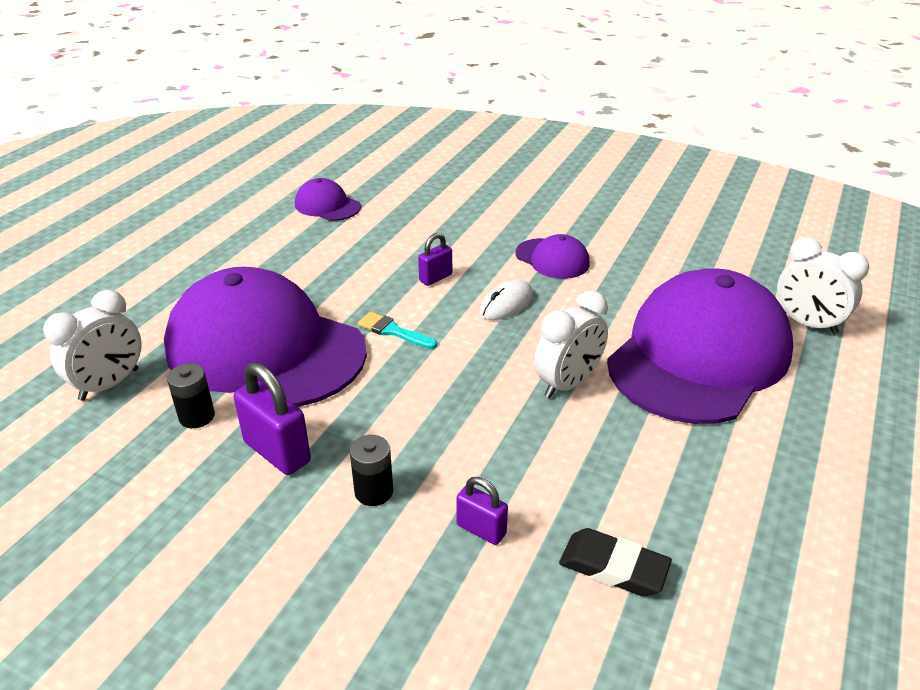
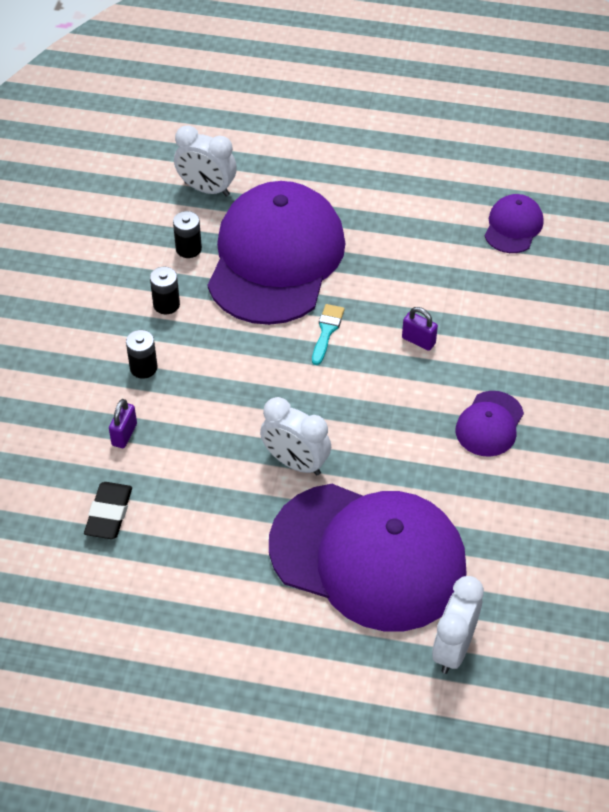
camera: 75 degrees right, 15 degrees up
(277, 452) = (166, 304): purple padlock -> black battery
(506, 304) = (396, 401): white mouse -> none

